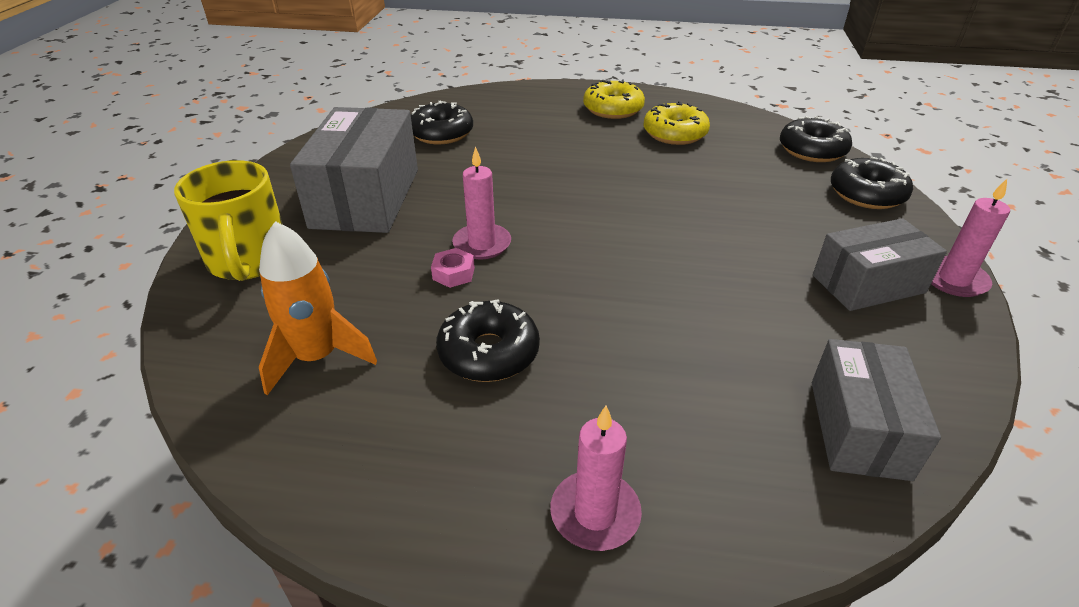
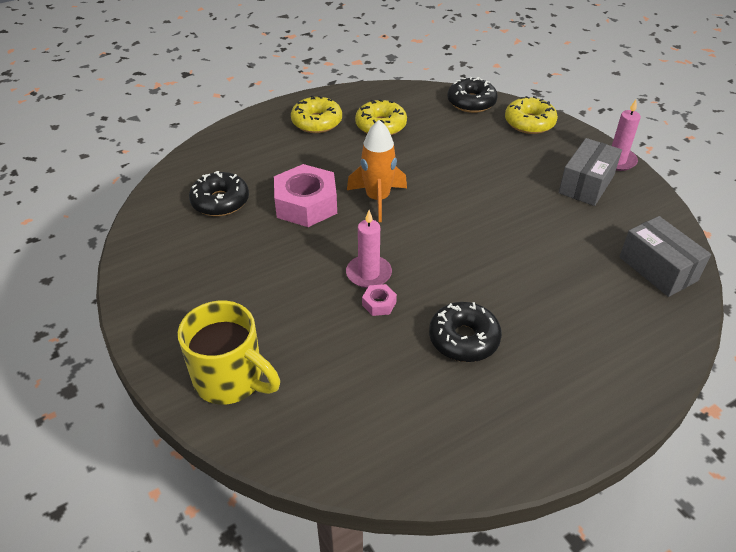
camera: 40 degrees left, 5 degrees up
(317, 357) = (376, 407): orange rocket -> orange rocket (377, 199)
(366, 198) = (242, 284): grey box -> none
(509, 165) = (306, 204): none -> pink nut
(595, 513) = (609, 383): pink candle -> none
(866, 194) = (529, 123): black donut -> yellow donut

